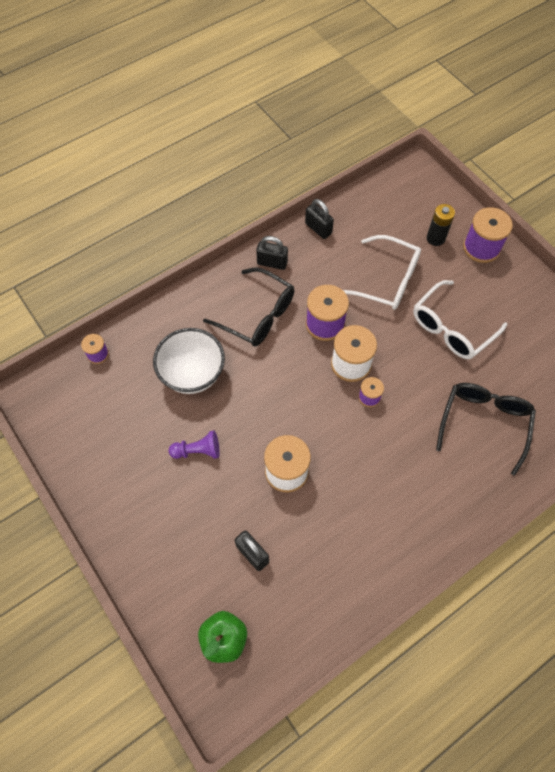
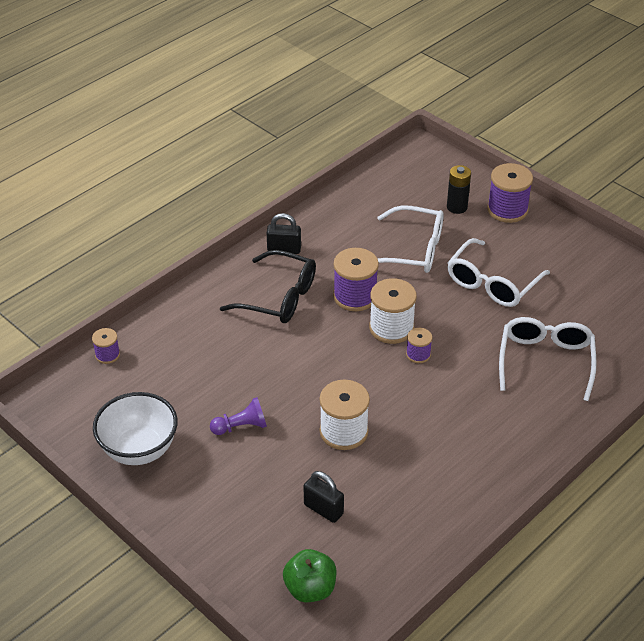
camera: 10 degrees left, 20 degrees down
(192, 374) = (219, 359): white bowl -> white bowl (139, 450)
(318, 228) = (327, 213): black padlock -> none
(484, 423) = (545, 361): black glasses -> white glasses

